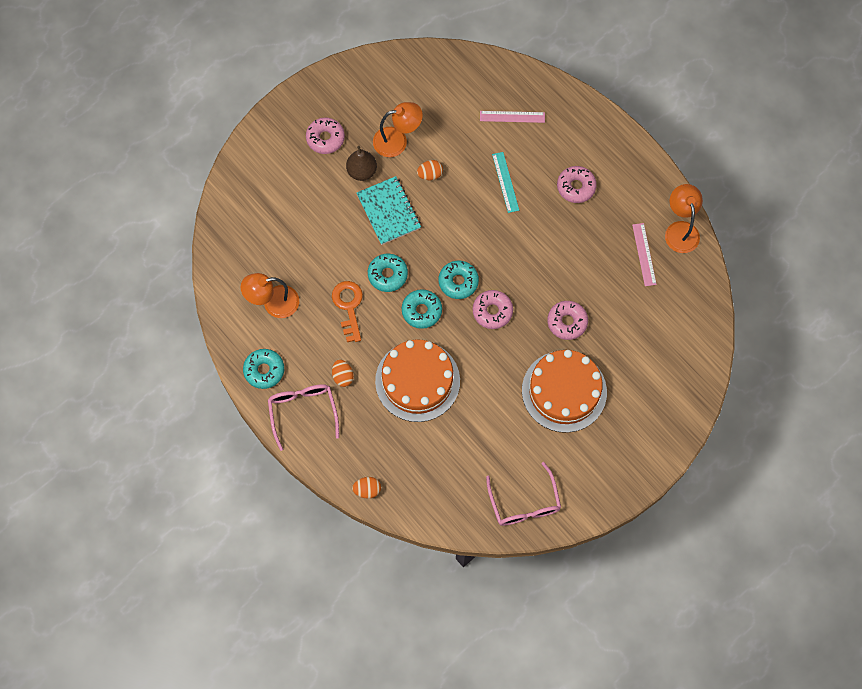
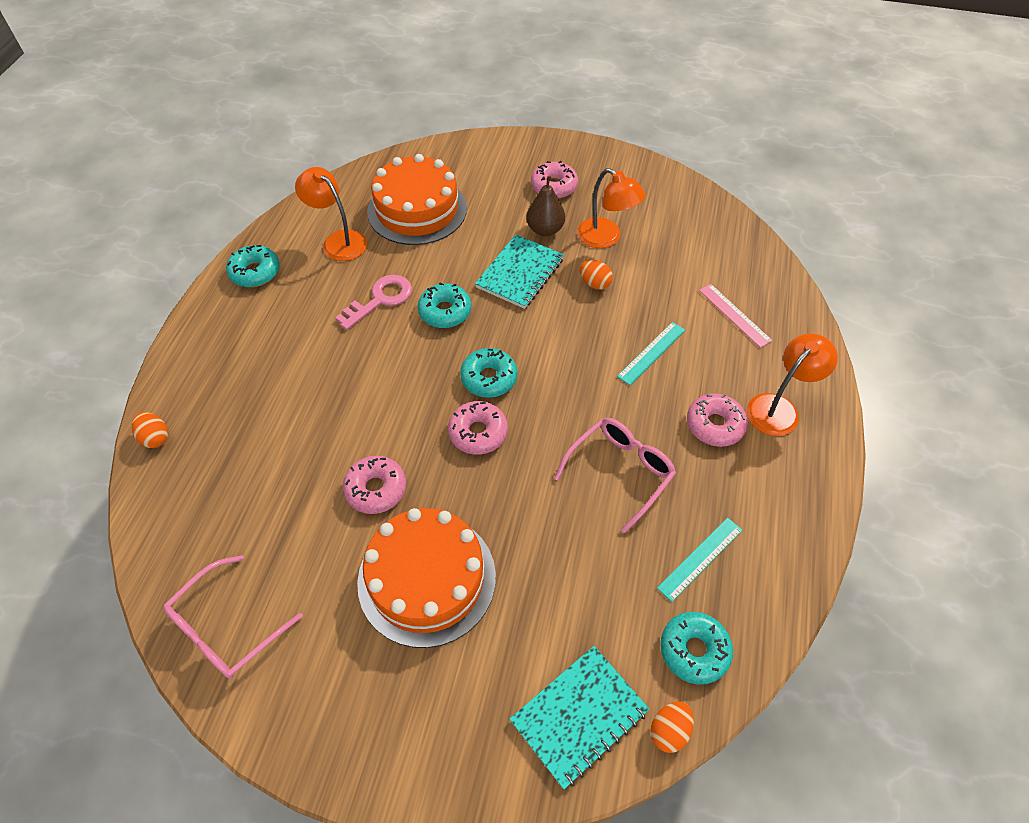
camera: 55 degrees right, 15 degrees down
(303, 411) = (225, 327): pink glasses -> pink glasses (620, 471)
(343, 376) = (291, 338): orange egg -> orange egg (669, 730)
(348, 306) = (380, 299): orange key -> pink key
(417, 381) = (332, 409): orange cake -> orange cake (417, 209)
(421, 311) = (425, 364): turquoise donut -> turquoise donut (694, 650)
(567, 322) = (528, 523): pink donut -> pink donut (376, 489)
(644, 254) = (700, 558): pink ruler -> turquoise ruler
(680, 230) = (776, 583): orange lamp -> orange lamp (779, 408)
(680, 365) = (579, 716): none -> turquoise notebook

